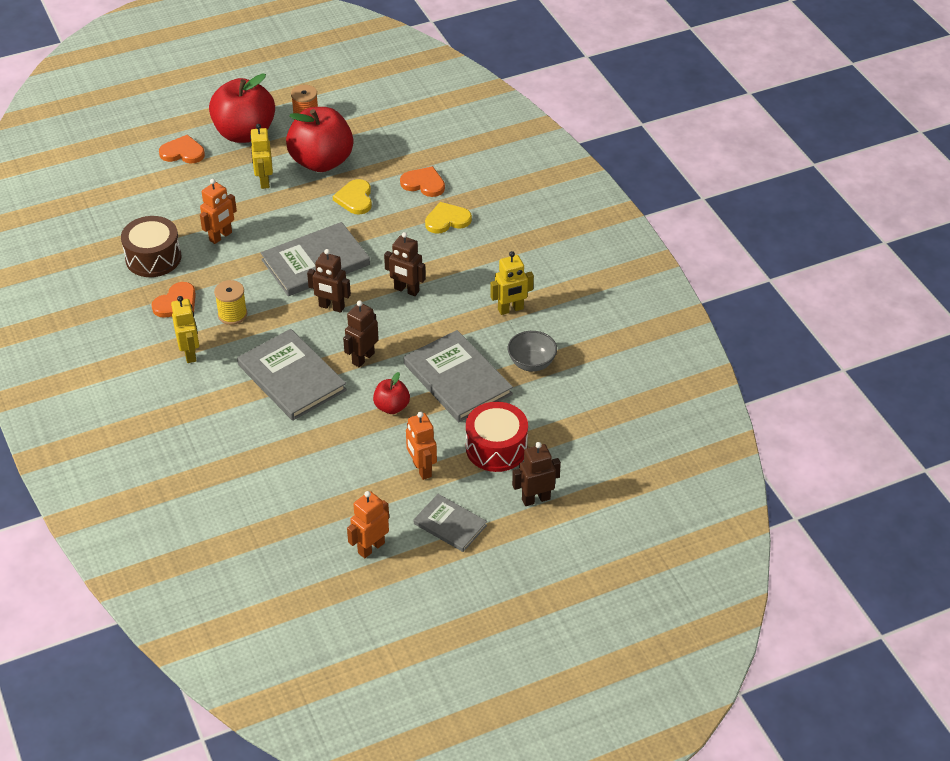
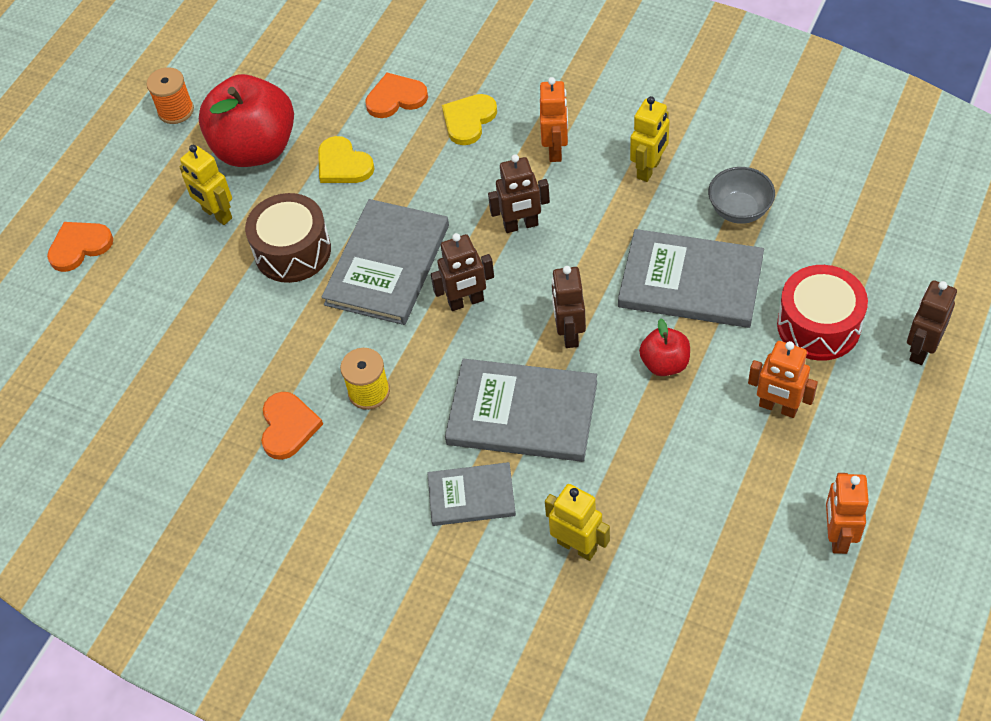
camera: 35 degrees left, 10 degrees up
(153, 258) = (195, 394): brown drum -> brown drum (292, 251)
(190, 353) = (377, 474): yellow robot -> yellow robot (577, 546)
(221, 236) = (244, 312): orange robot -> orange robot (555, 149)
(245, 133) = (127, 176): red apple -> none
(450, 524) = (879, 444): grey book -> grey book (471, 496)

